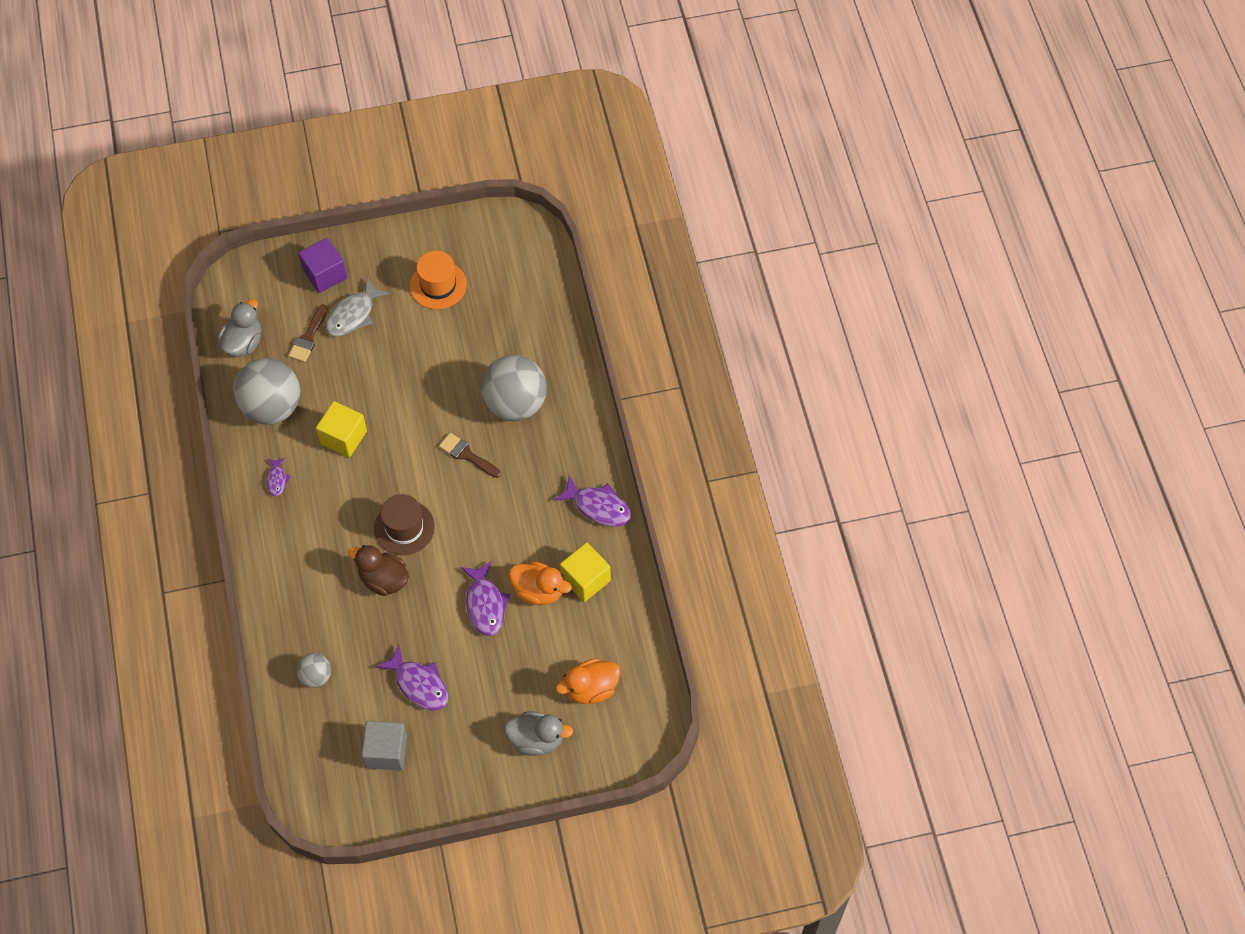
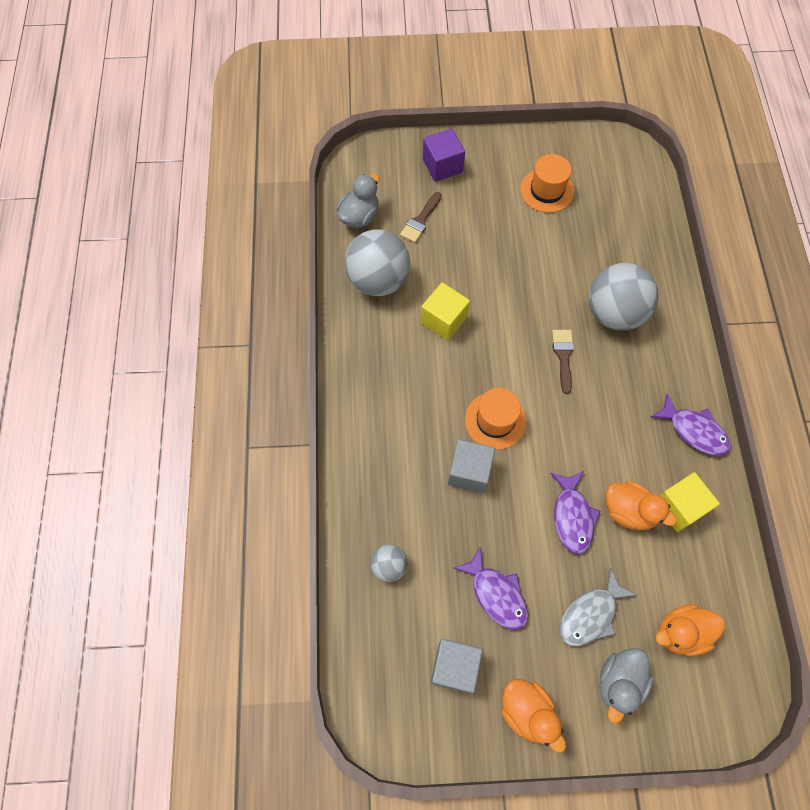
camera: 10 degrees right, 5 degrees up
(277, 480) = (374, 351): purple fish -> none
(353, 314) = (465, 206): grey fish -> grey fish (590, 614)
(383, 579) = (469, 472): brown duck -> grey cube
(404, 528) = (495, 420): brown hat -> orange hat
(455, 777) = (527, 712): none -> orange duck
(467, 455) = (563, 356): brown brush -> brown brush turned 45 degrees clockwise
(536, 739) = (619, 683): grey duck -> grey duck turned 105 degrees clockwise

